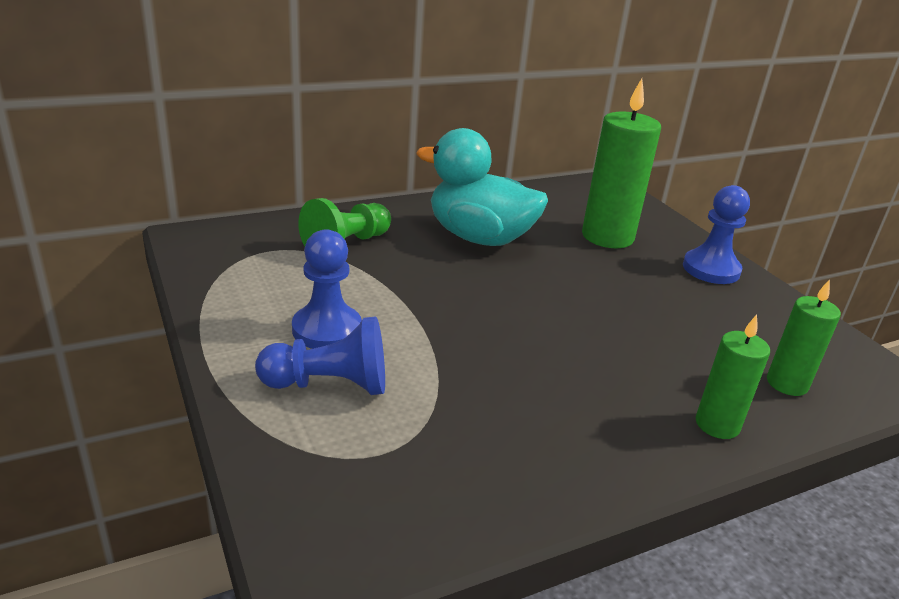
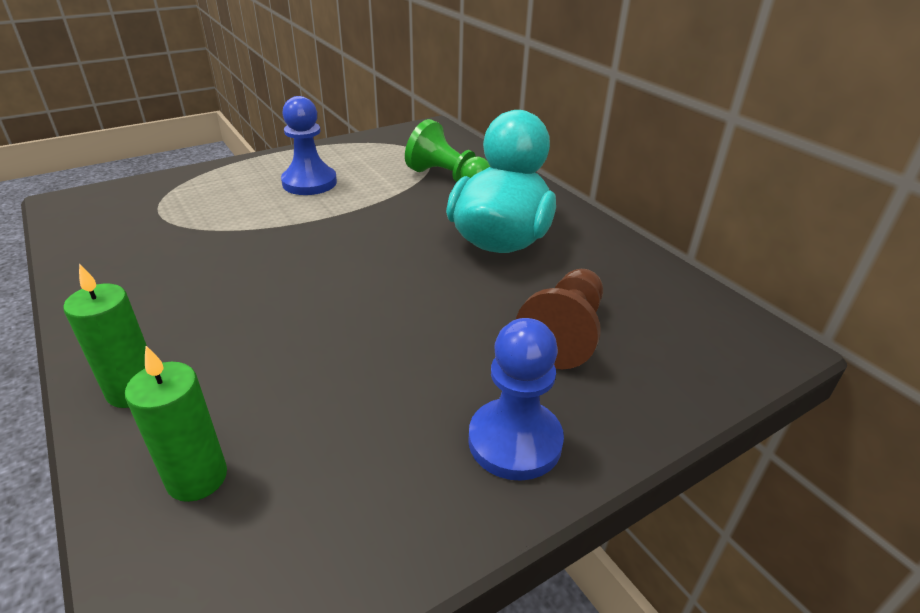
camera: 85 degrees right, 5 degrees up
(330, 385) = (238, 190): blue pawn -> none
(607, 236) = (564, 334): green candle -> brown pawn

